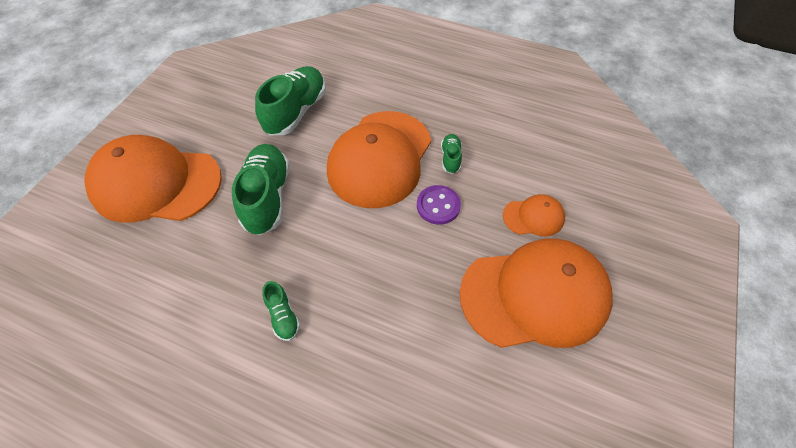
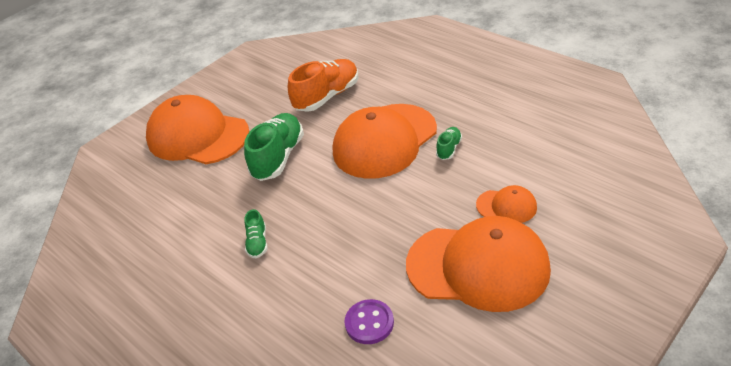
camera: 25 degrees right, 15 degrees down
(296, 112) = (327, 96): green shoe -> orange shoe
(438, 206) = (420, 184): purple button -> purple button (369, 323)

